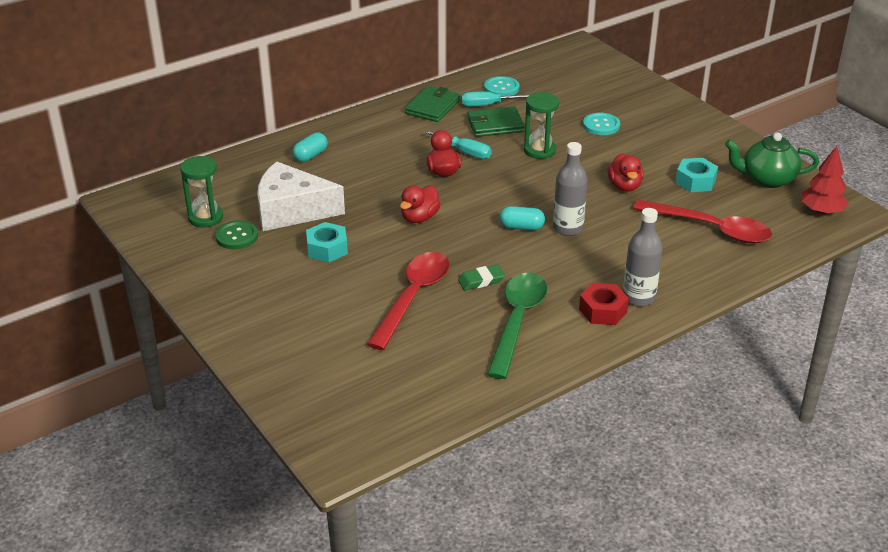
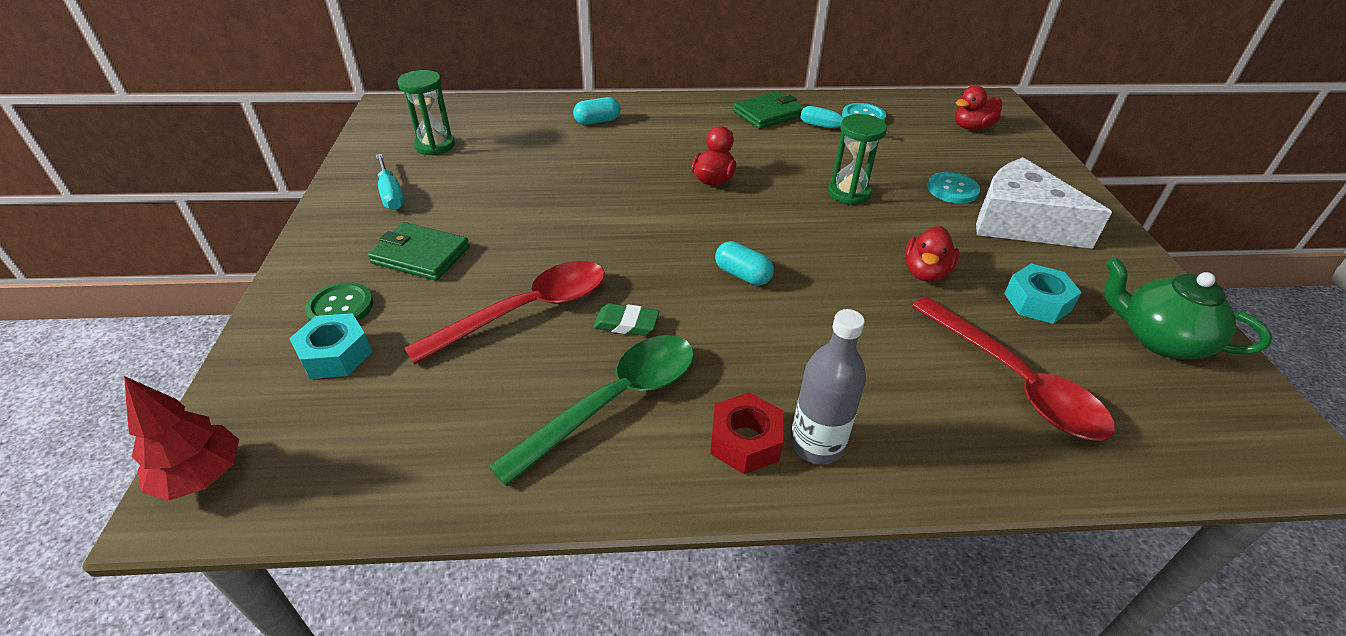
camera: 30 degrees right, 5 degrees up
(237, 236) = (438, 173): green button -> green button (340, 307)
(292, 210) = (518, 166): white cheese -> white cheese (1020, 223)
(327, 249) = (504, 217): turquoise nut -> turquoise nut (335, 355)
(419, 218) = (635, 220): red duck -> red duck (972, 127)
(465, 152) = (758, 167): turquoise screwdriver -> turquoise screwdriver (391, 194)
(495, 125) = (821, 150): green wallet -> green wallet (420, 255)
(568, 228) = (800, 299): grey bottle -> none
(821, 211) = (1234, 427): red tree -> red tree (201, 476)

